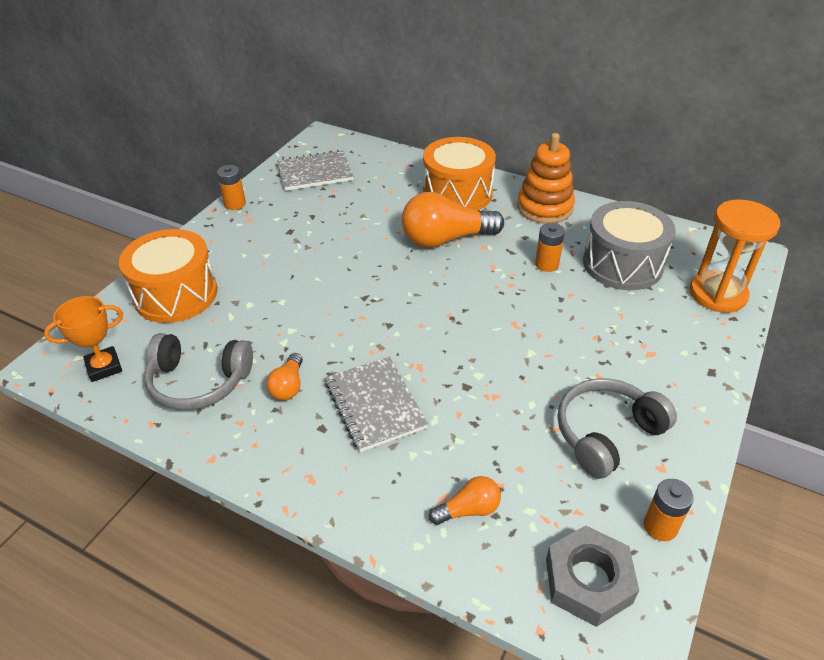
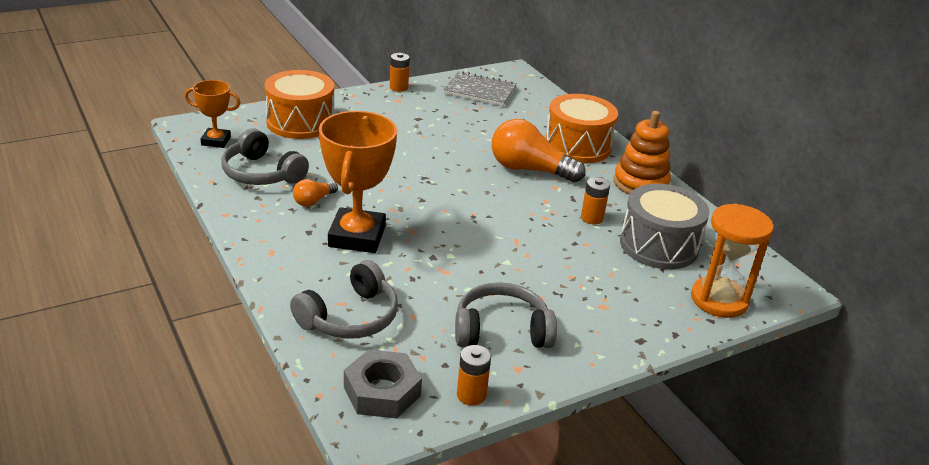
camera: 30 degrees right, 10 degrees down
(375, 405) = (357, 236): grey notebook -> orange trophy
(468, 510) = (350, 317): orange light bulb -> grey headphones

